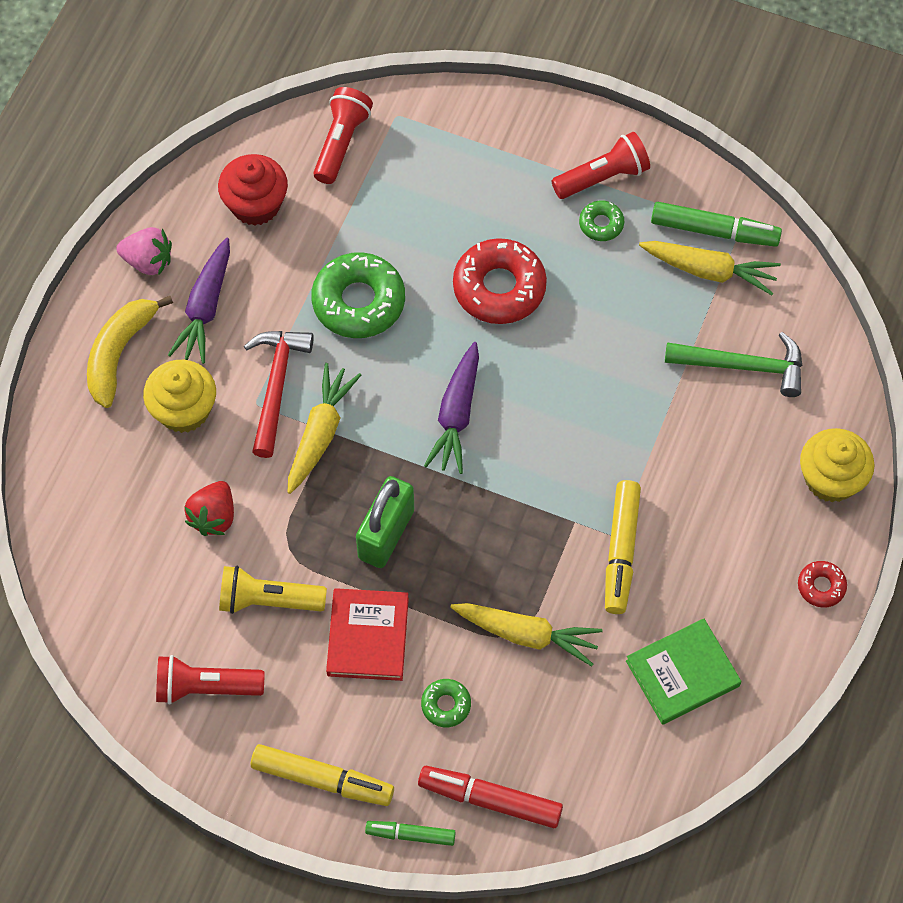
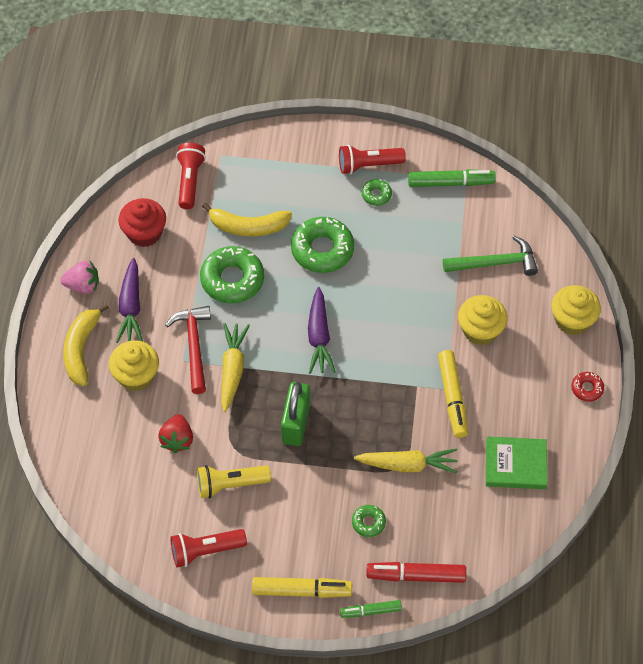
camera: 15 degrees left, 5 degrees down
(368, 636) = (304, 491): red book -> none
(403, 229) = (248, 227): none -> yellow banana
(499, 288) = (322, 250): red donut -> green donut
(602, 177) = (368, 165): red flashlight -> red flashlight turned 150 degrees counterclockwise
(682, 673) = (515, 464): green book -> green book turned 45 degrees clockwise
(691, 461) = (480, 330): none -> yellow cupcake
(709, 271) = (455, 208): yellow carrot -> none

